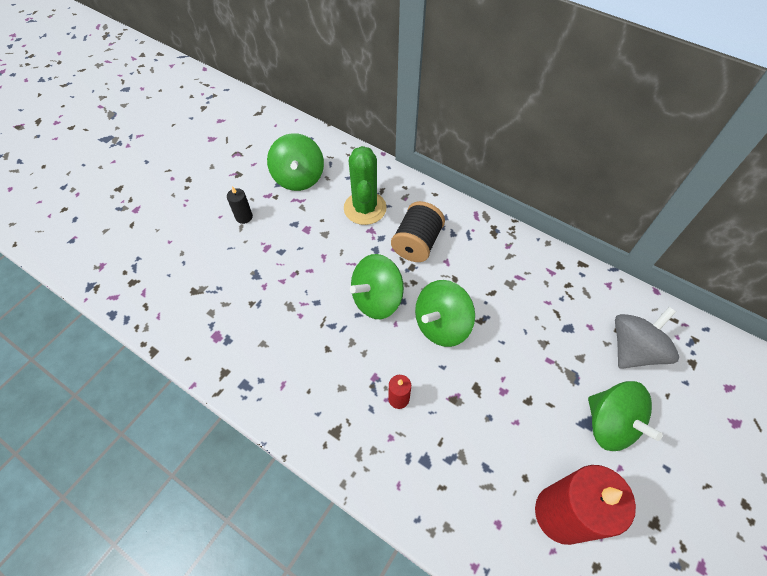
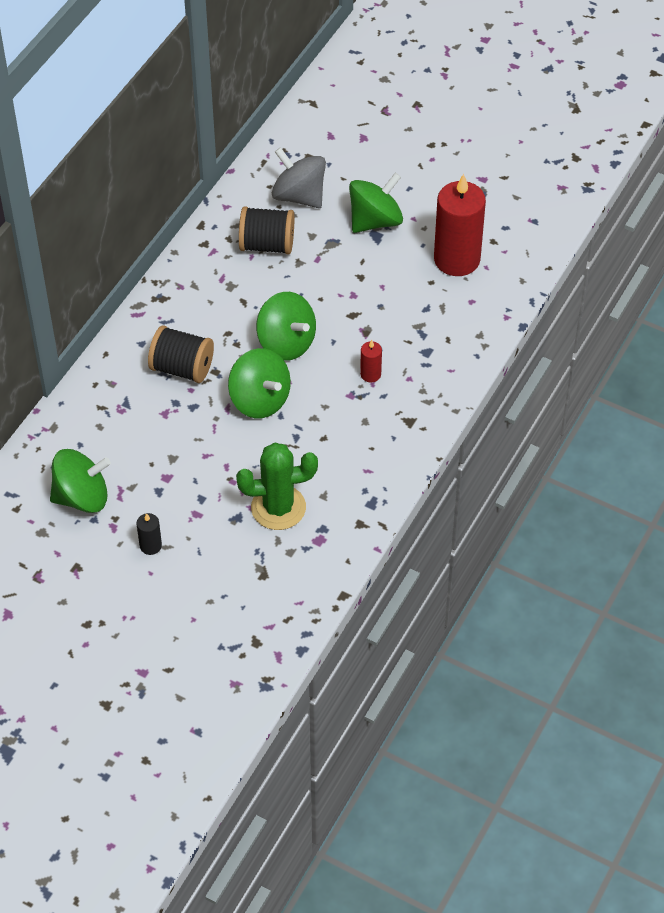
camera: 95 degrees left, 5 degrees down
(365, 208) = (131, 421): green cactus -> green cactus (278, 507)
(563, 316) = (267, 245): none -> black spool

